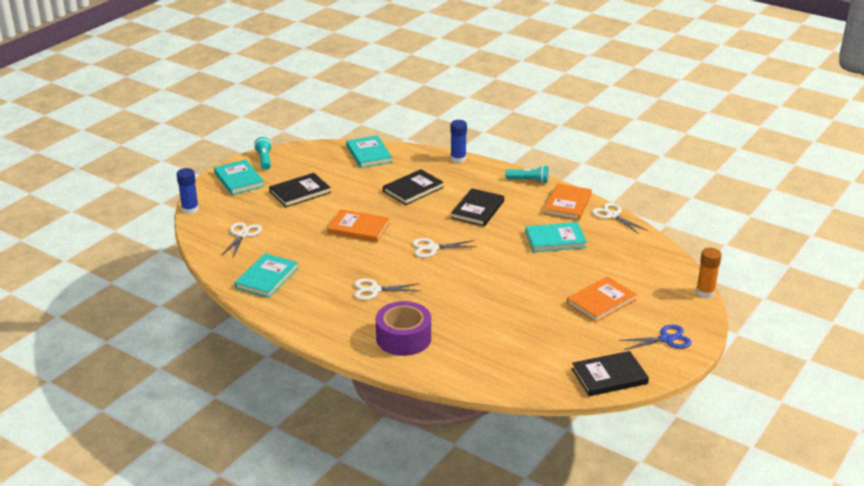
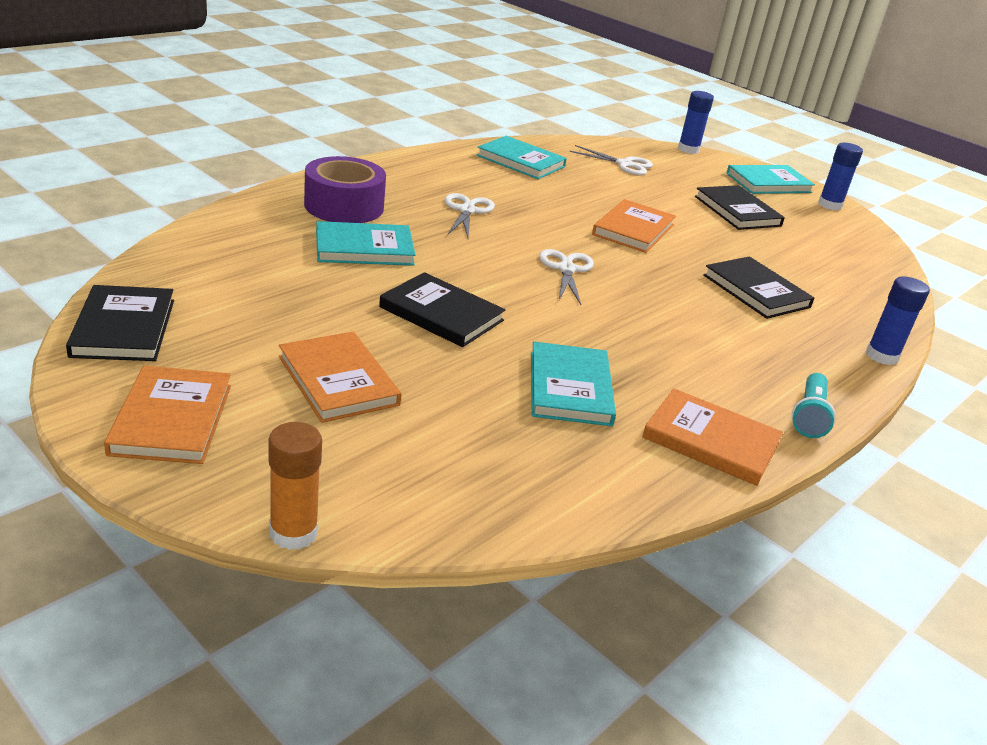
camera: 95 degrees right, 0 degrees up
(264, 159) = (829, 205): turquoise flashlight -> blue glue stick
(369, 154) = (872, 278): turquoise book -> turquoise book (364, 248)
(478, 210) = (687, 333): black book -> black book (441, 314)
(612, 215) = (661, 491): white scissors -> none
(666, 339) = (171, 419): blue scissors -> orange book

